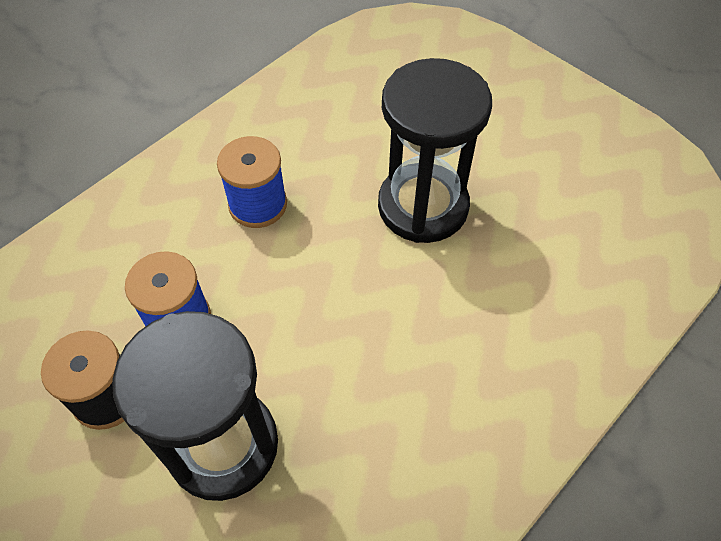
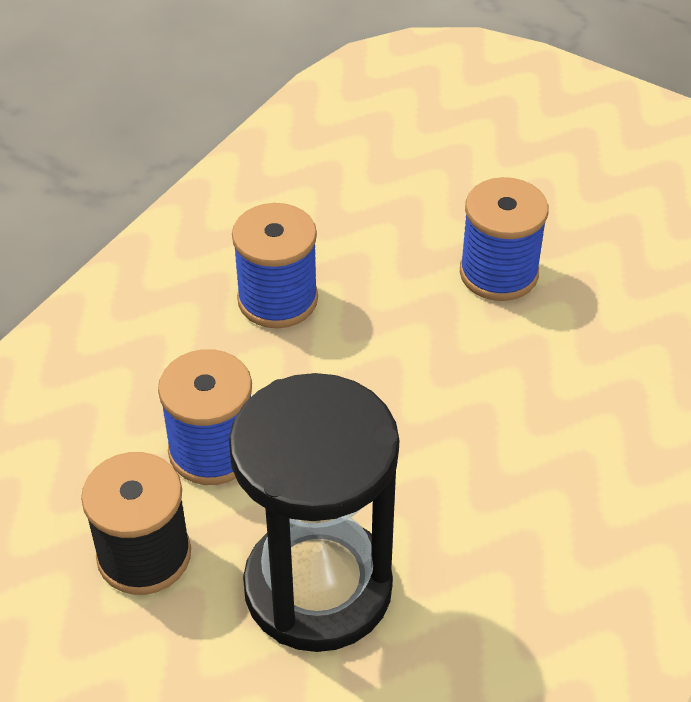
camera: 10 degrees left, 10 degrees down
(423, 206) = (498, 273): black hourglass -> blue spool

